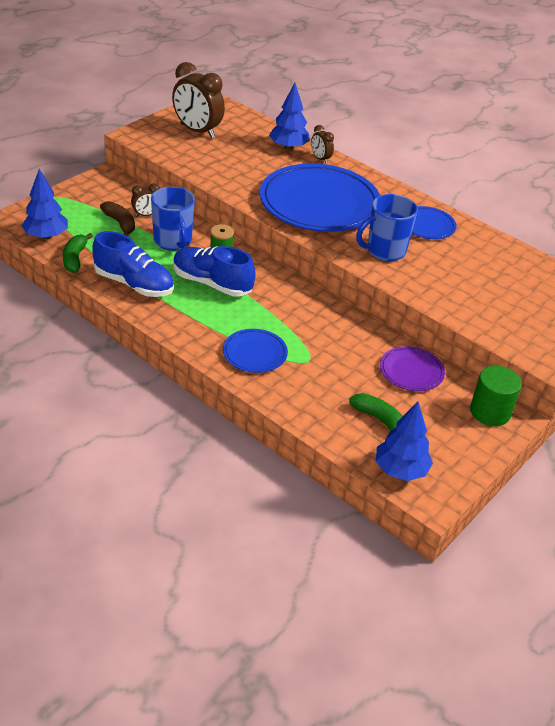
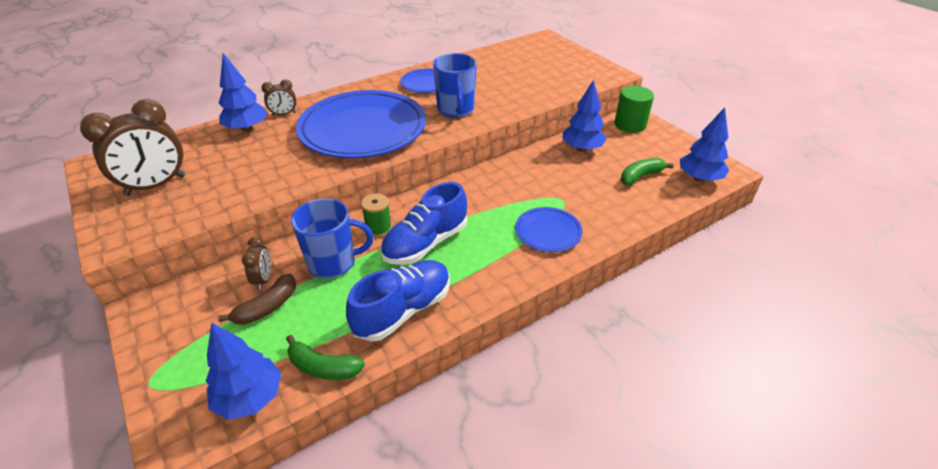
camera: 70 degrees left, 0 degrees up
(120, 223) = (267, 307): brown banana -> brown banana turned 150 degrees clockwise
(411, 371) = (582, 148): purple plate -> blue tree

